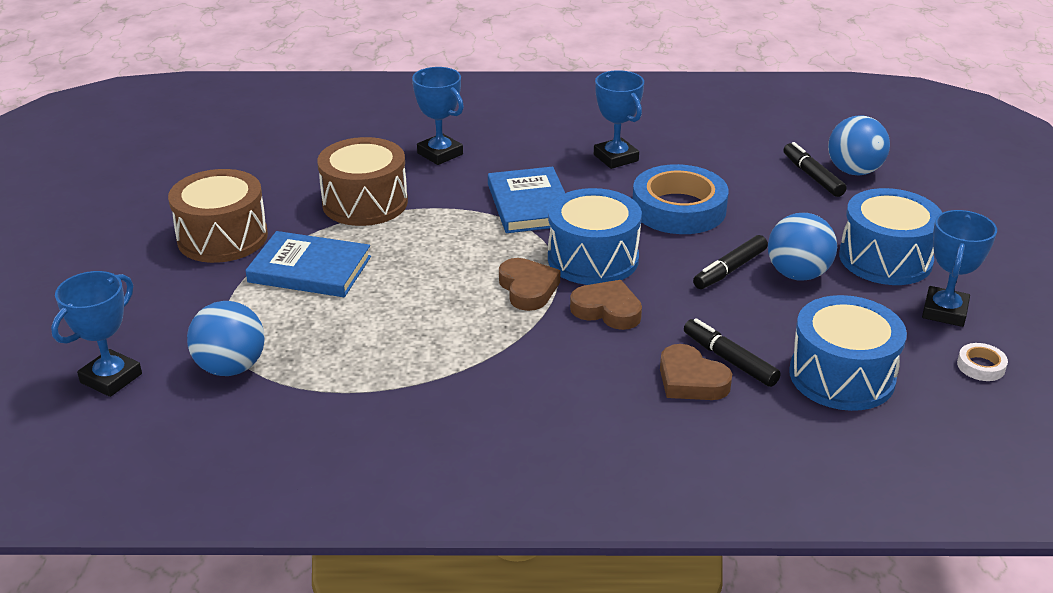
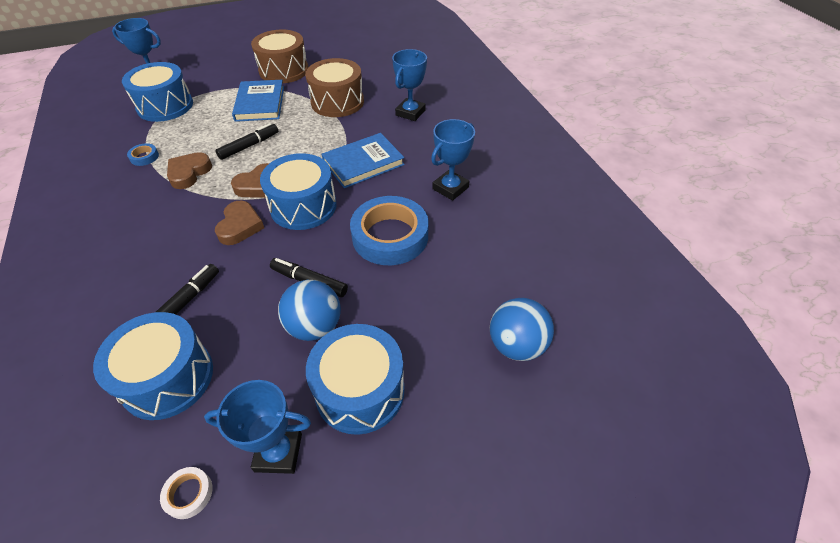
camera: 70 degrees right, 15 degrees up
(231, 367) = (165, 106): blue ball -> blue drum
(382, 392) = (144, 157): none -> blue tape
(691, 380) = (159, 284): brown heart -> brown heart (189, 173)
(812, 176) = (488, 313): black marker -> black marker (249, 146)

